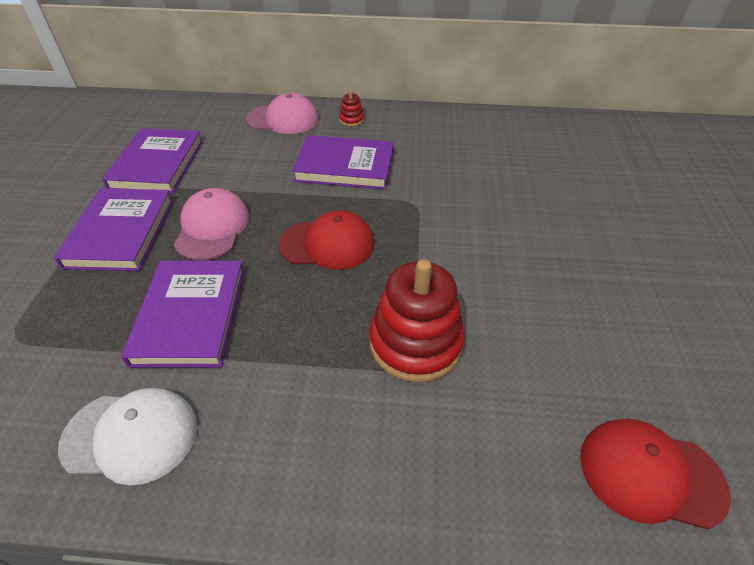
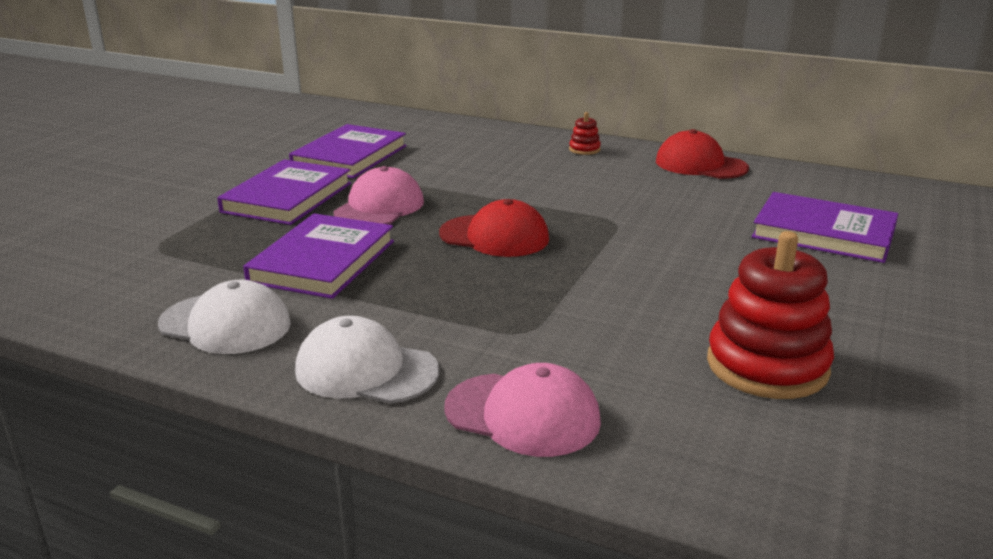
camera: 20 degrees right, 20 degrees down
(283, 119) = (504, 140): pink cap -> pink cap (523, 414)
(294, 463) = (366, 370): none -> white cap
(345, 166) = (552, 183): purple book -> purple book (823, 233)
(415, 343) = (545, 319): red stacking toy -> red stacking toy (767, 366)
(650, 474) = (756, 460): red cap -> red cap (700, 165)

